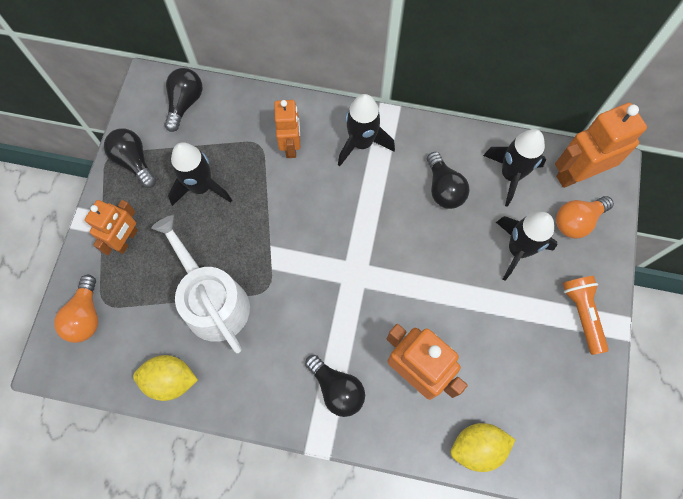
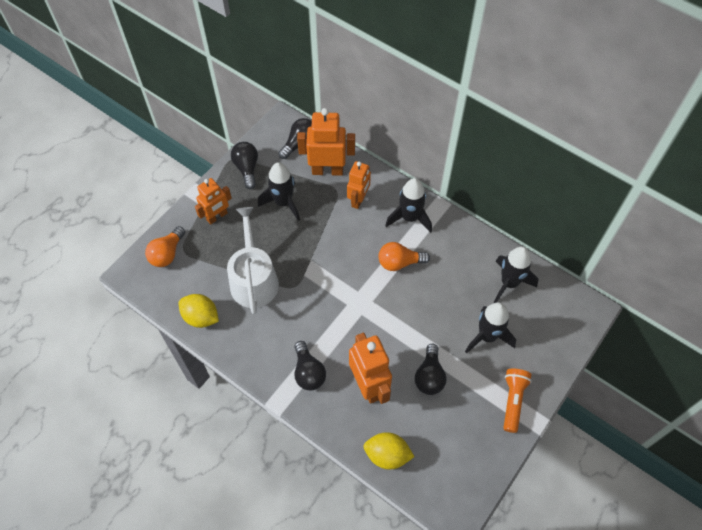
camera: 25 degrees right, 10 degrees down
(443, 189) = (453, 272): black light bulb -> black light bulb (429, 376)
(576, 174) = (561, 302): orange robot -> orange robot (327, 170)
(576, 221) = (543, 335): orange light bulb -> orange light bulb (399, 262)

